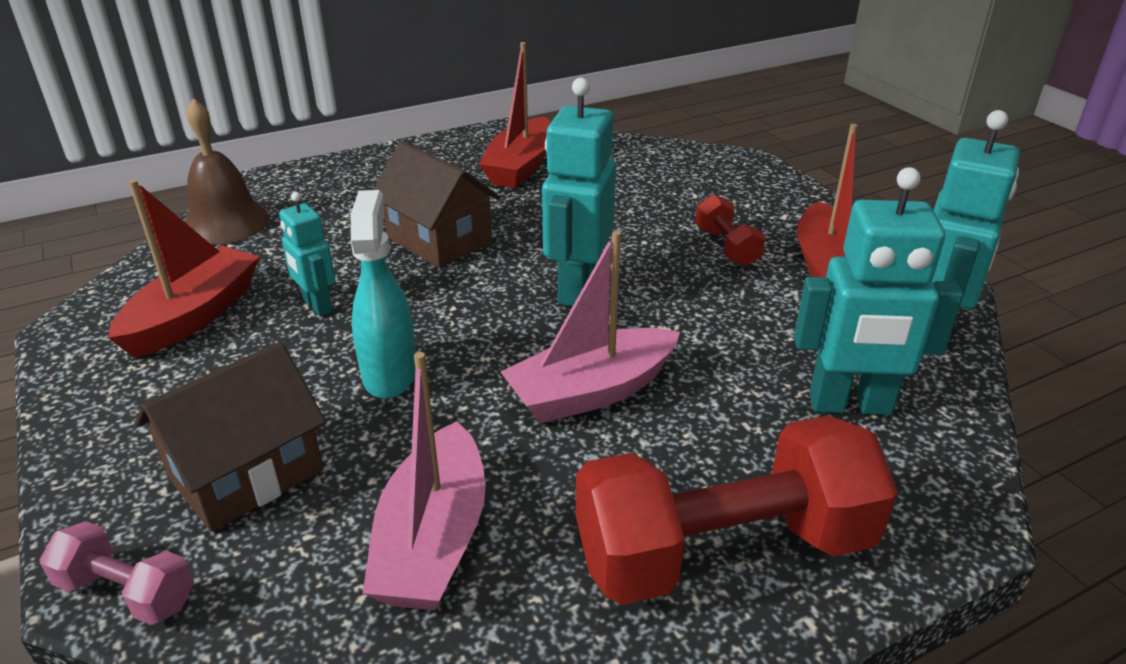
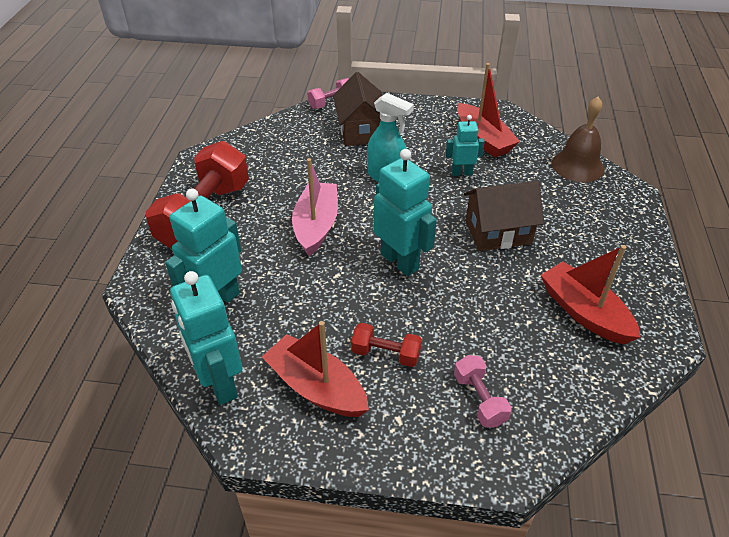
camera: 125 degrees right, 10 degrees up
(433, 539) = (286, 158): pink boat -> none
(701, 187) = (479, 399): none -> pink dumbbell

